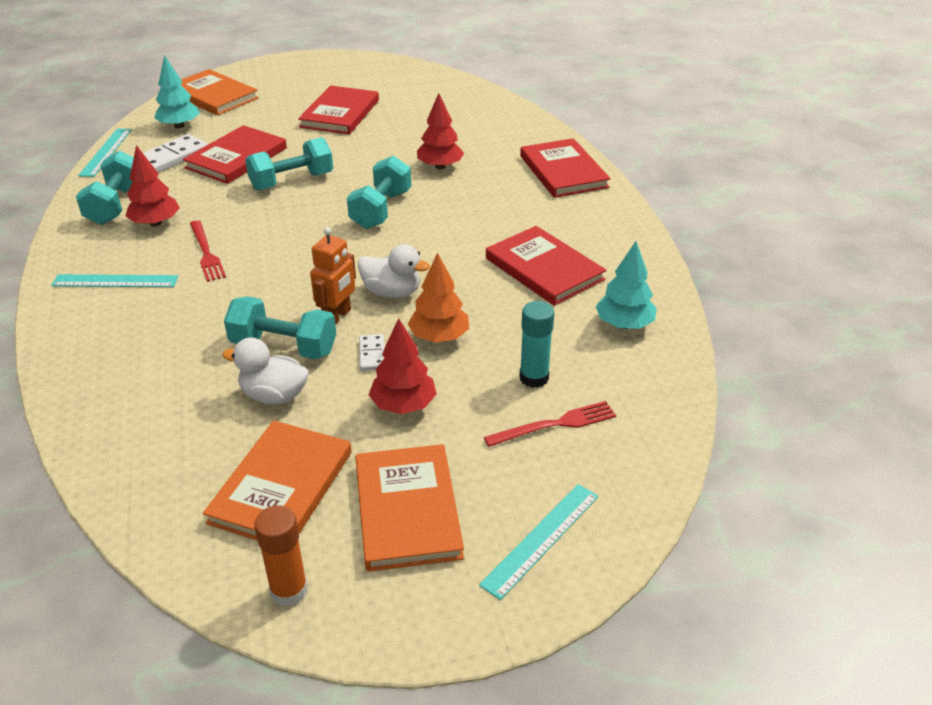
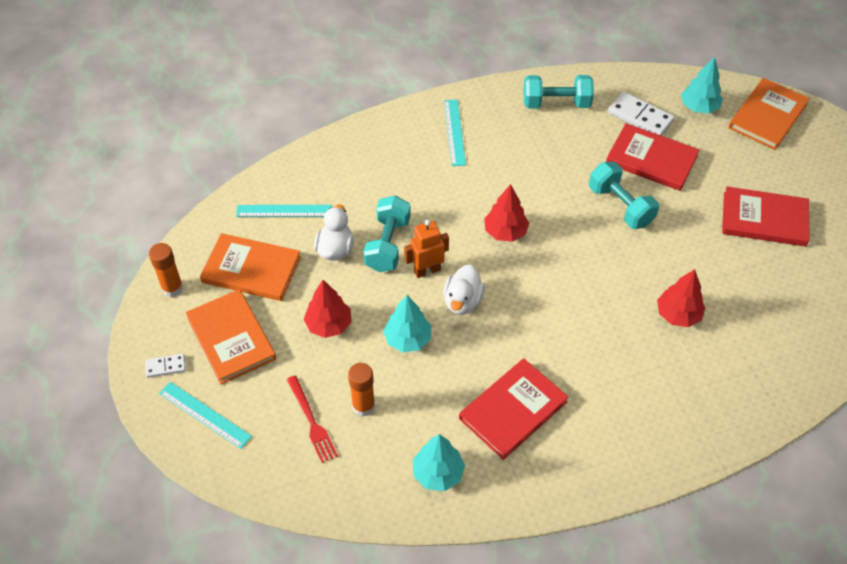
camera: 85 degrees right, 15 degrees up
(106, 152) = (638, 73): turquoise ruler -> turquoise ruler (284, 211)
(155, 223) = (535, 134): red tree -> red tree (505, 232)
(206, 253) = (499, 174): red fork -> none
(337, 316) = (427, 270): orange robot -> orange robot turned 135 degrees clockwise
(372, 354) = (383, 298): white domino -> white domino (166, 366)
(381, 210) = (587, 277): turquoise dumbbell -> none
(407, 510) = (231, 338): orange book -> orange book turned 75 degrees clockwise
(439, 337) = (408, 339): orange tree -> turquoise tree
(534, 378) = (363, 406): turquoise glue stick -> orange glue stick
(563, 171) = (697, 424): red book -> none

